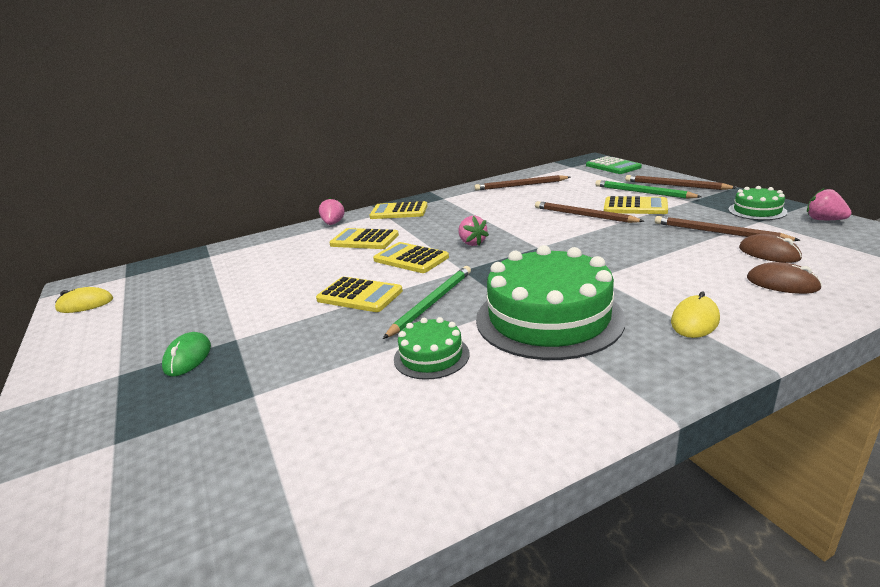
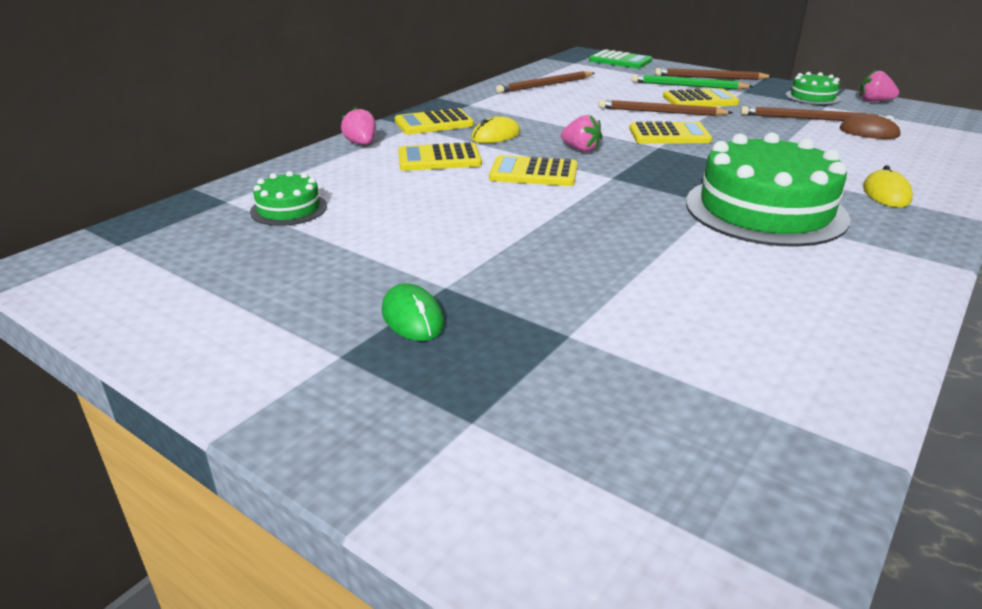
camera: 30 degrees left, 5 degrees up
(85, 304) = (110, 289): yellow mouse -> yellow mouse (496, 135)
(360, 295) = (532, 218): yellow calculator -> yellow calculator (669, 135)
(431, 356) = (705, 261): green cake -> green cake (289, 209)
(432, 303) = (628, 213): green pencil -> none
(782, 283) = (909, 155): brown mouse -> none

